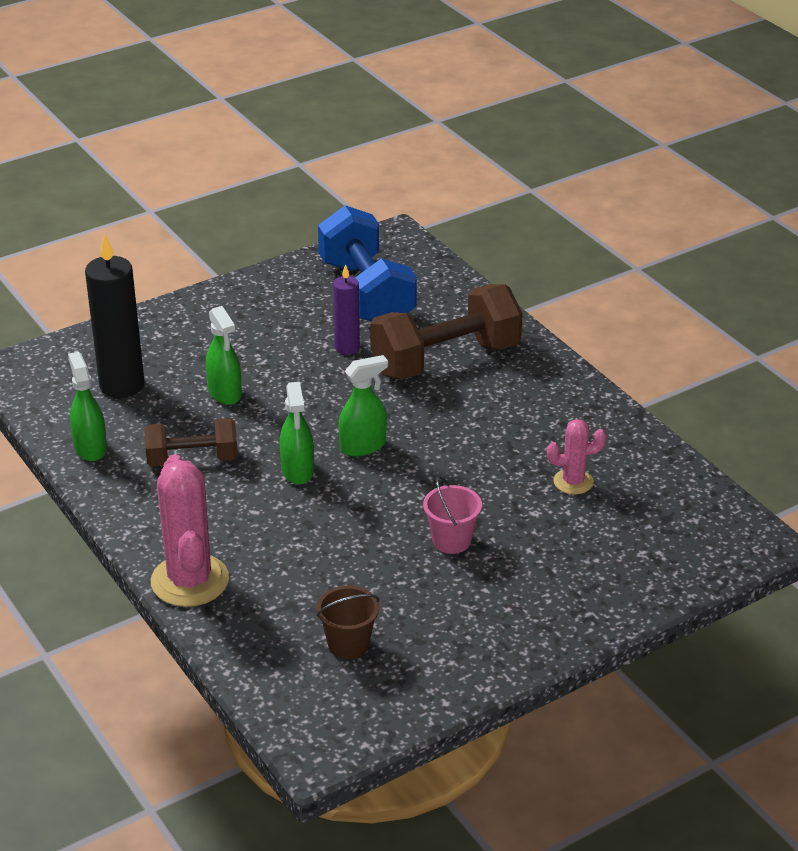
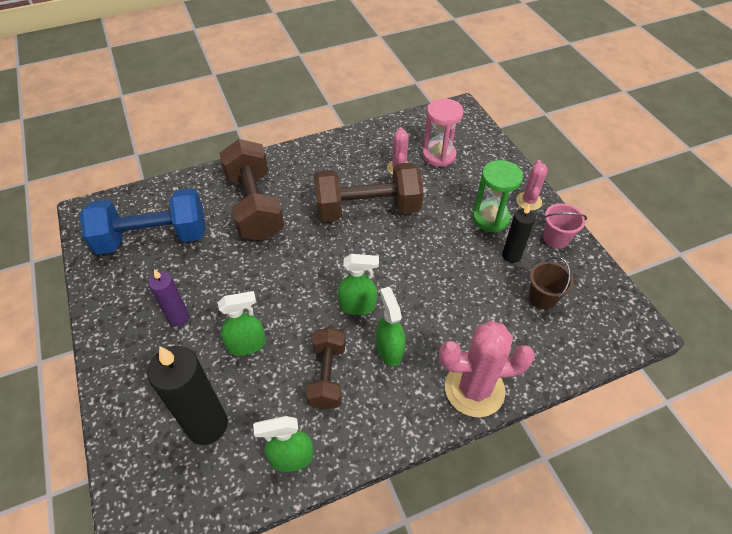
camera: 80 degrees left, 15 degrees up
(347, 347) = (218, 258): purple candle -> purple candle (178, 318)
(363, 446) = (339, 264): green spray bottle -> green spray bottle (389, 349)
(422, 611) = (511, 255): none -> black candle
(451, 540) = (446, 231): pink bucket -> pink bucket (556, 239)
(473, 460) = (367, 209): none -> brown dumbbell
(494, 586) = (490, 218): none -> green hourglass
(547, 629) = (528, 201): none -> pink cactus
(621, 522) = (439, 155): none -> pink hourglass

